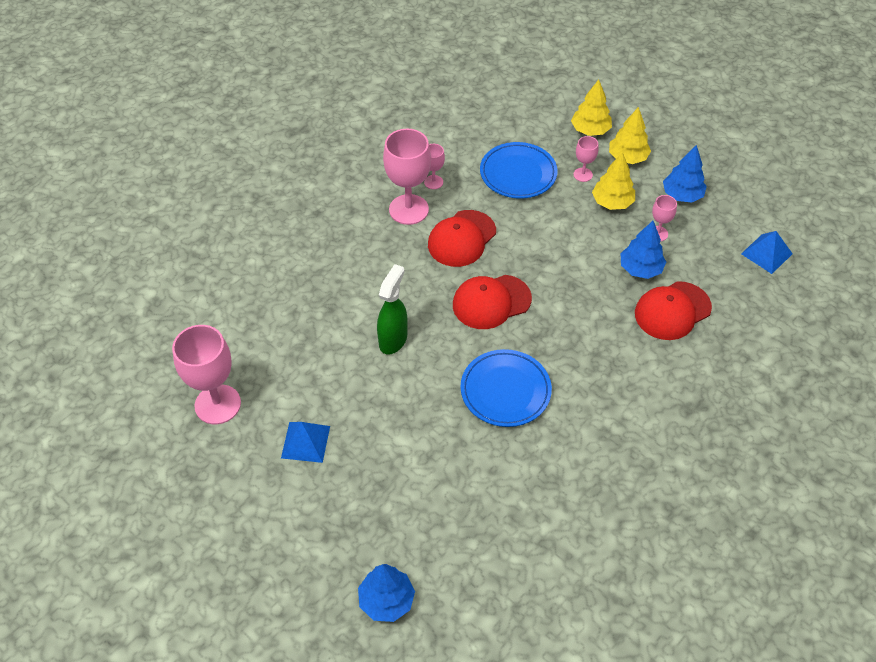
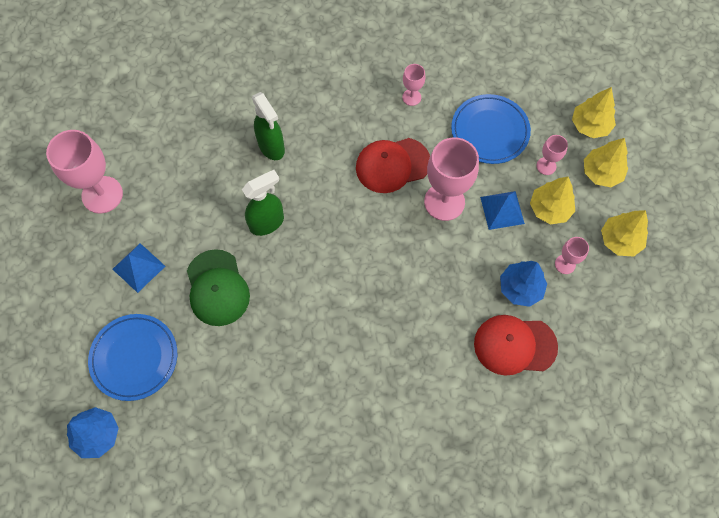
camera: 35 degrees right, 15 degrees up
(345, 281) = (271, 147): none -> green spray bottle
(393, 415) = (217, 288): none -> green cap
(408, 209) = (371, 111): pink goblet -> pink goblet (444, 202)
(491, 302) = (369, 238): red cap -> none
(505, 391) = (317, 325): blue plate -> blue plate (134, 358)
(682, 195) = (620, 240): blue tree -> yellow tree
(766, 253) = (649, 346): blue pyramid -> blue pyramid (502, 210)

